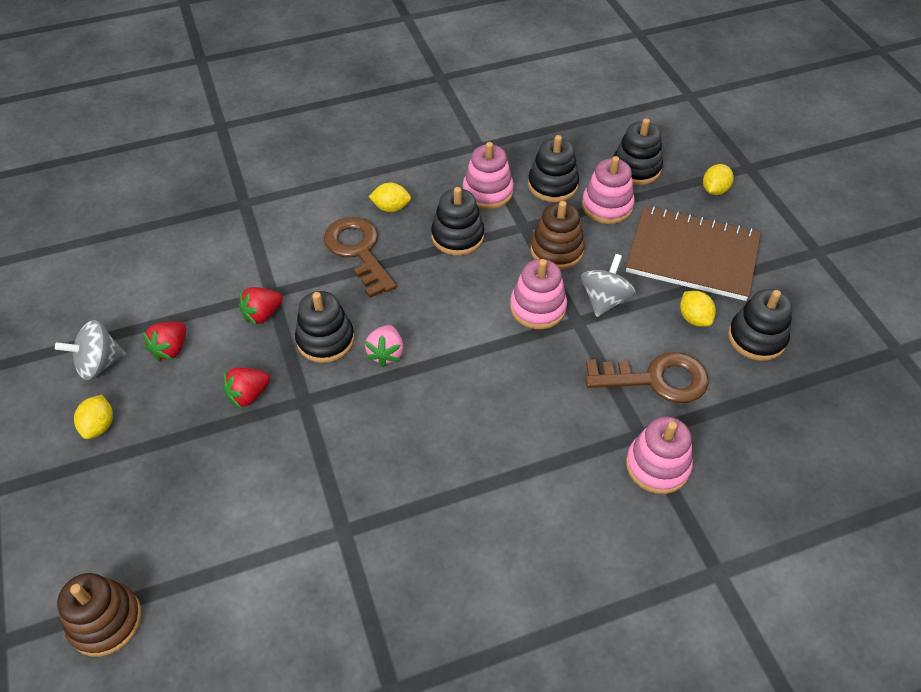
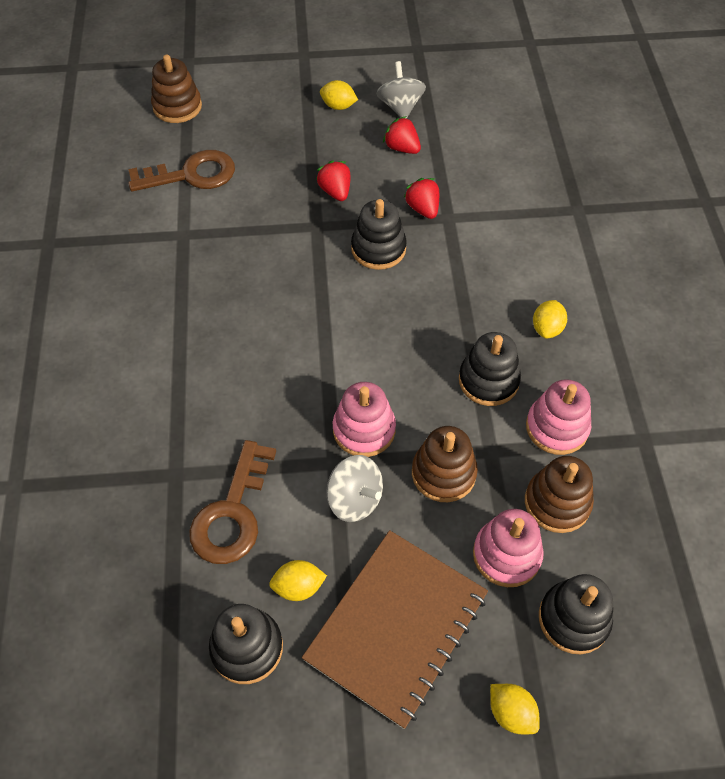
camera: 105 degrees right, 5 degrees up
(358, 251) = (487, 290): brown key -> brown key (191, 174)
(386, 353) = (347, 290): pink strawberry -> none
(552, 185) = (557, 503): black stacking toy -> brown stacking toy
(657, 466) = (136, 476): pink stacking toy -> none

